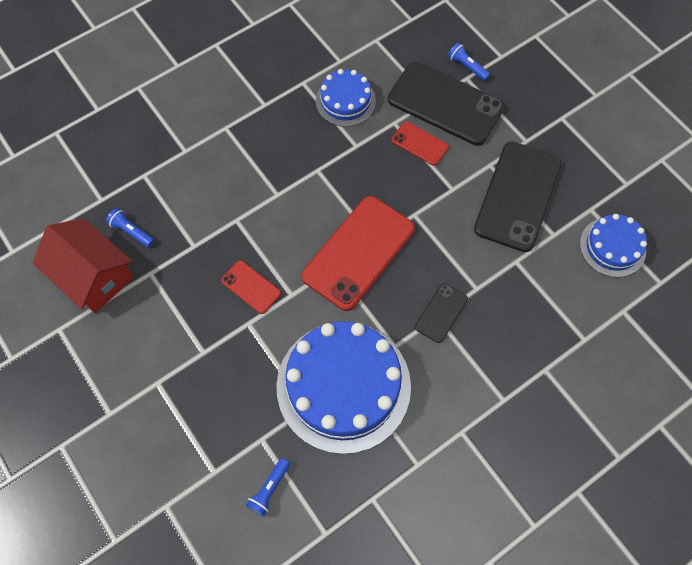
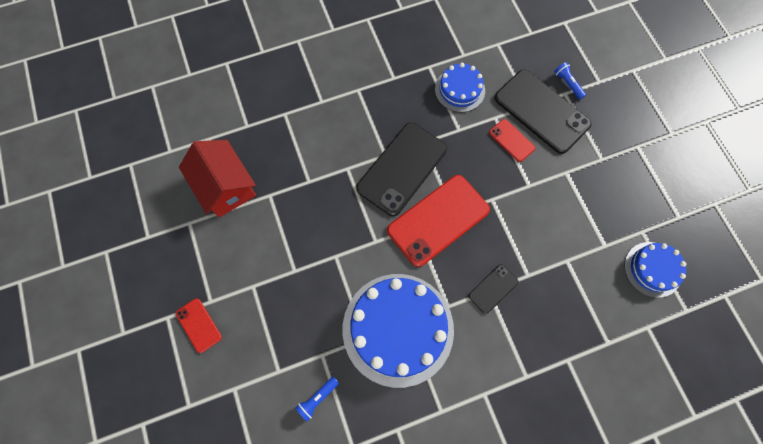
camera: 15 degrees right, 5 degrees up
(131, 231) = (263, 158): blue flashlight -> none
(251, 287) = (345, 227): red phone -> red phone (199, 325)
(517, 196) = (582, 205): black phone -> black phone (402, 168)

